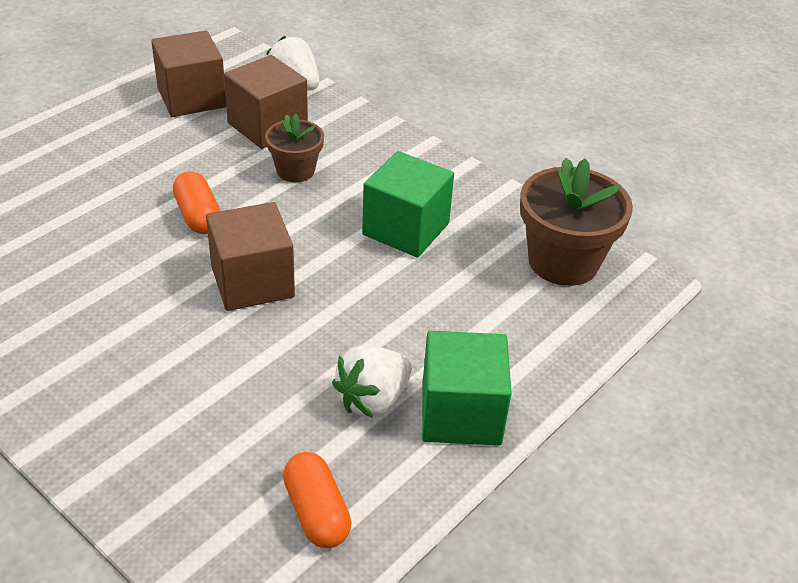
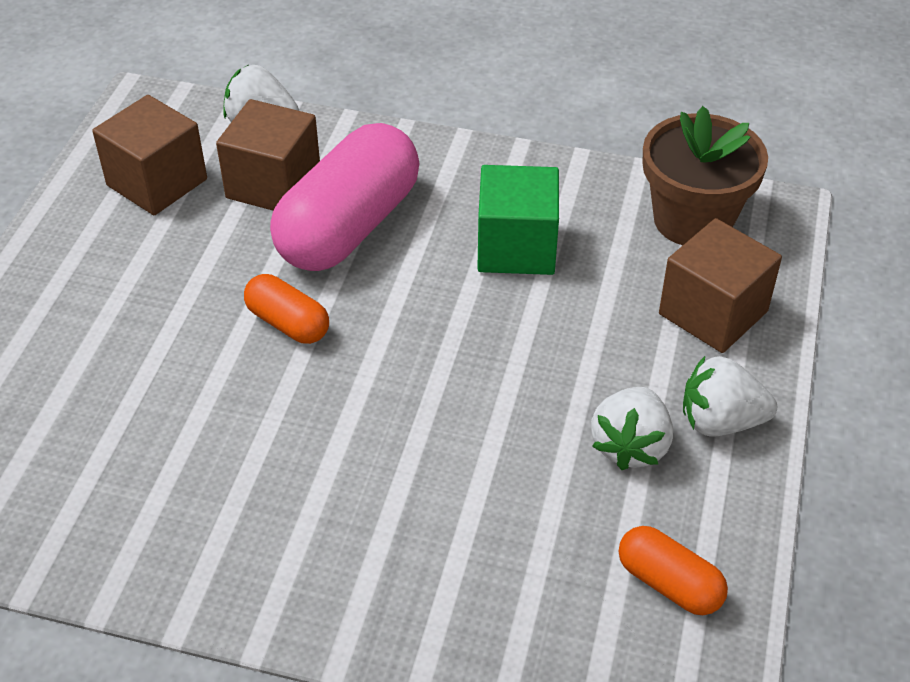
camera: 25 degrees left, 5 degrees up
(252, 282) = (409, 373): brown cube -> brown cube (713, 313)
(295, 170) = (348, 226): brown flower pot -> pink capsule
(461, 413) = (720, 421): green cube -> white strawberry

